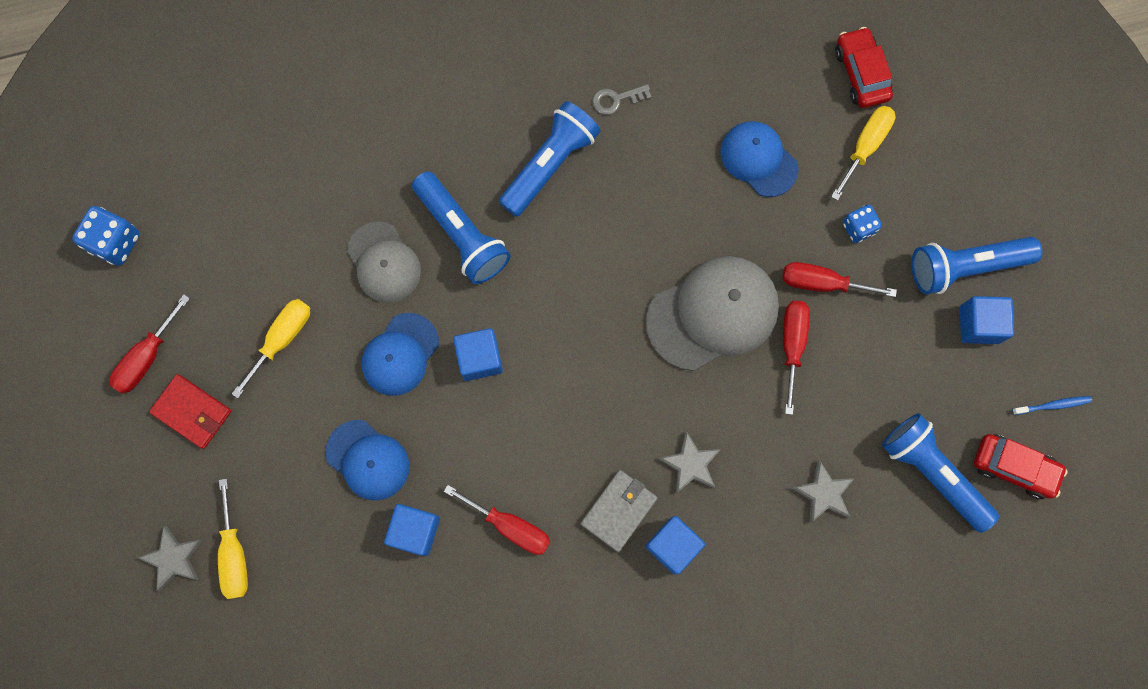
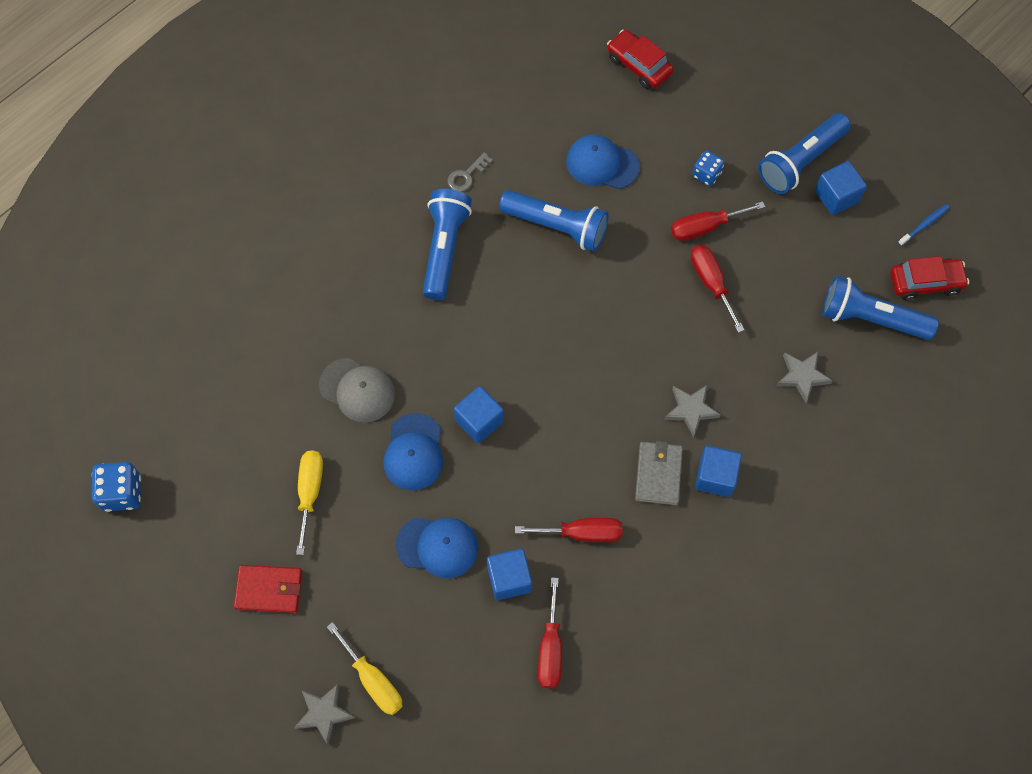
camera: 30 degrees left, 10 degrees down
(147, 357) = (204, 568): red screwdriver -> red screwdriver (550, 648)
(462, 235) = (407, 336): blue flashlight -> blue flashlight (556, 226)
(712, 313) = (638, 292): grey cap -> none
(865, 147) = (674, 115): yellow screwdriver -> none

